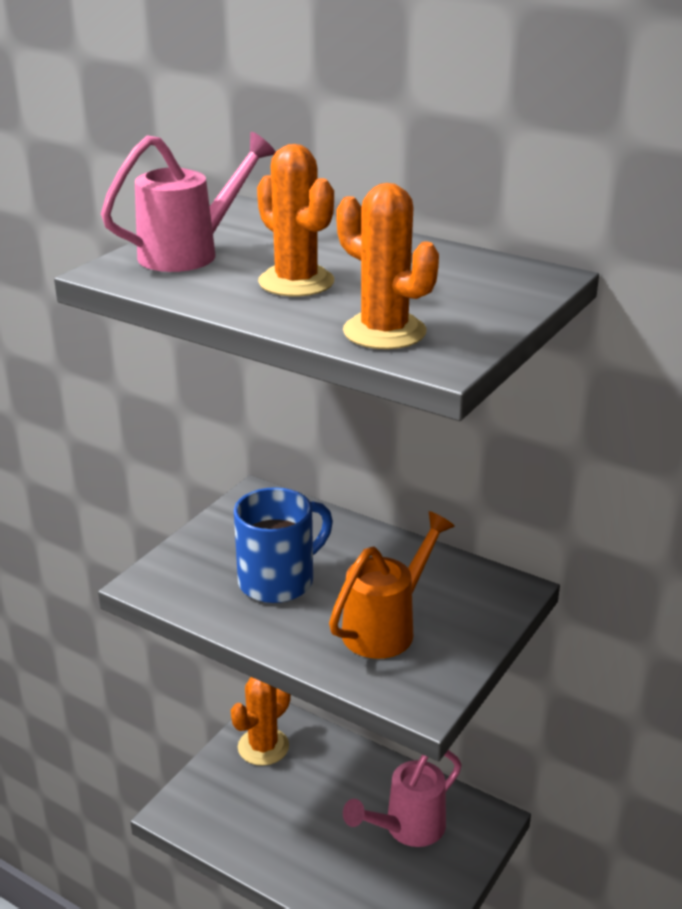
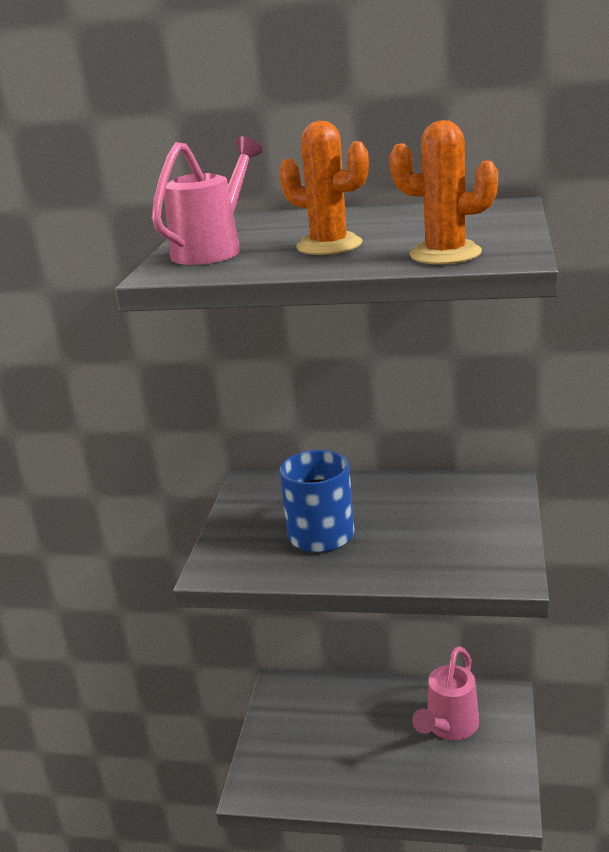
camera: 20 degrees left, 5 degrees down
(263, 747) = (292, 711): orange cactus -> none
(387, 627) = (437, 537): orange watering can -> none

